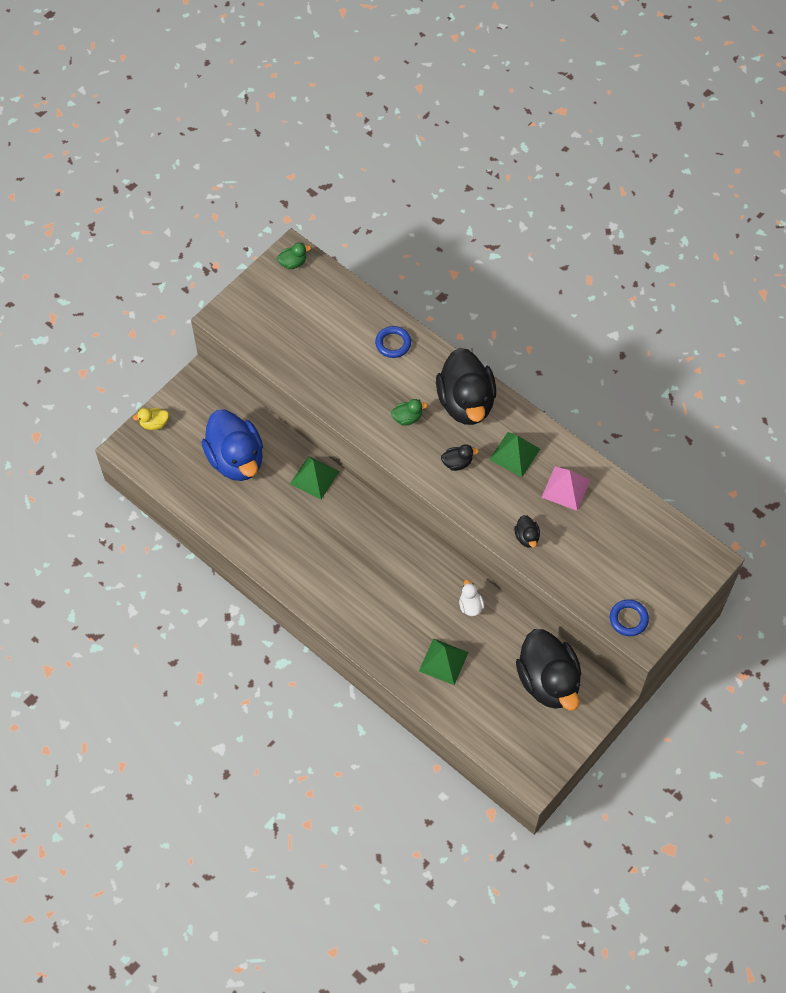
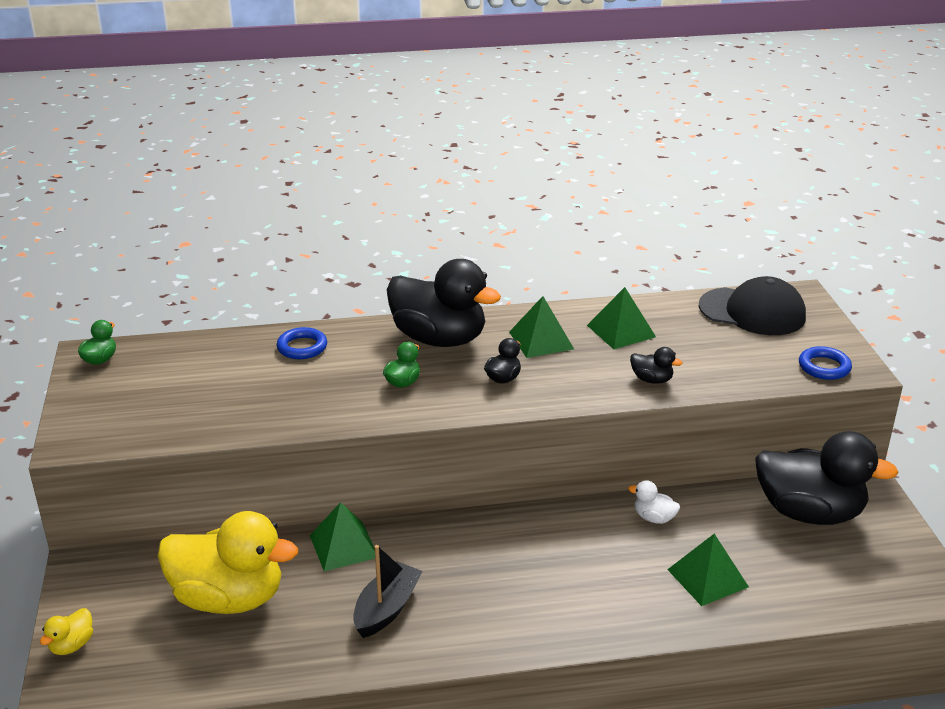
camera: 50 degrees left, 30 degrees down
(236, 459) = (229, 598): blue duck -> yellow duck
(289, 532) = (387, 609): none -> black boat
(566, 488) = (621, 331): pink pyramid -> green pyramid
(660, 545) = (752, 312): none -> black cap

